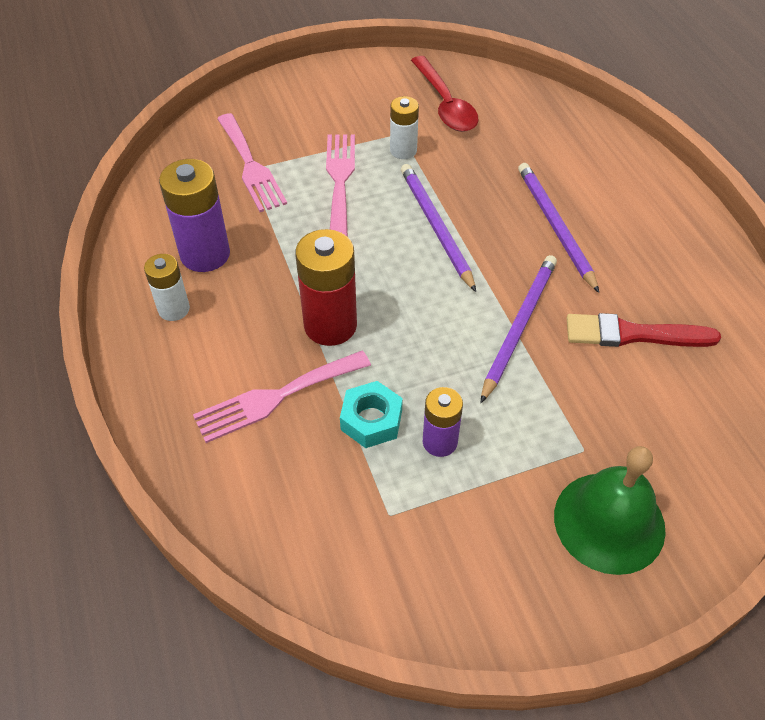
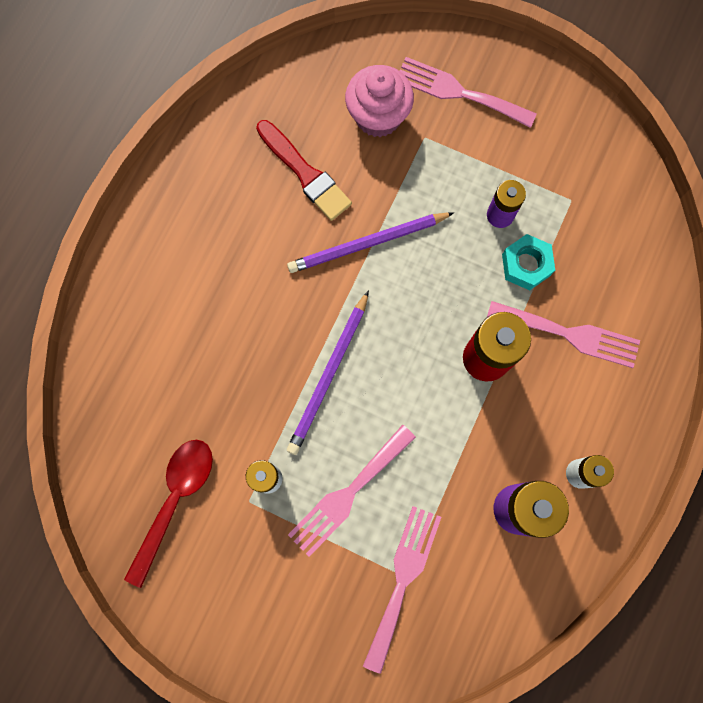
camera: 135 degrees left, 25 degrees up
(555, 226) = (247, 295): purple pencil -> none
(609, 522) = (458, 92): green bell -> pink fork
(644, 431) = (378, 116): none -> pink cupcake

